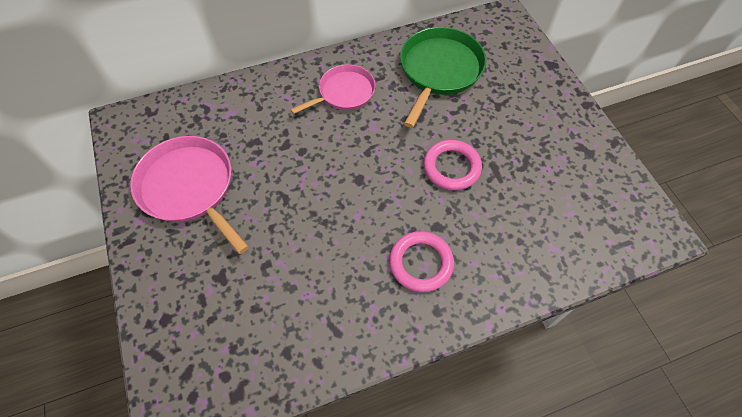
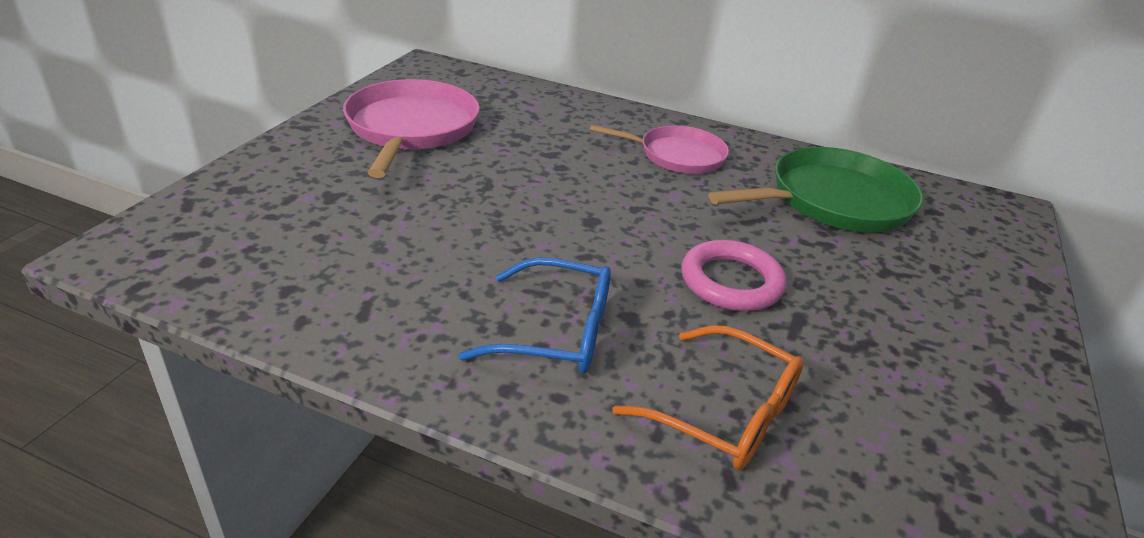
camera: 40 degrees right, 25 degrees down
(421, 263) = (556, 332): pink ring -> blue glasses
(516, 245) = (724, 413): none -> orange glasses

